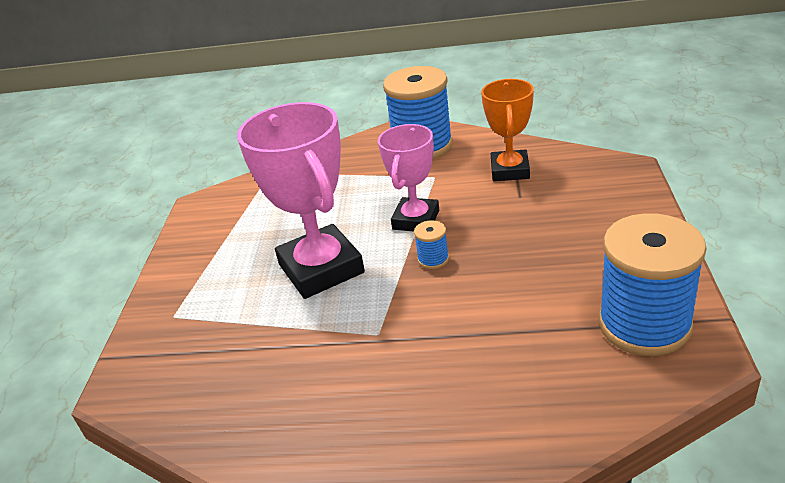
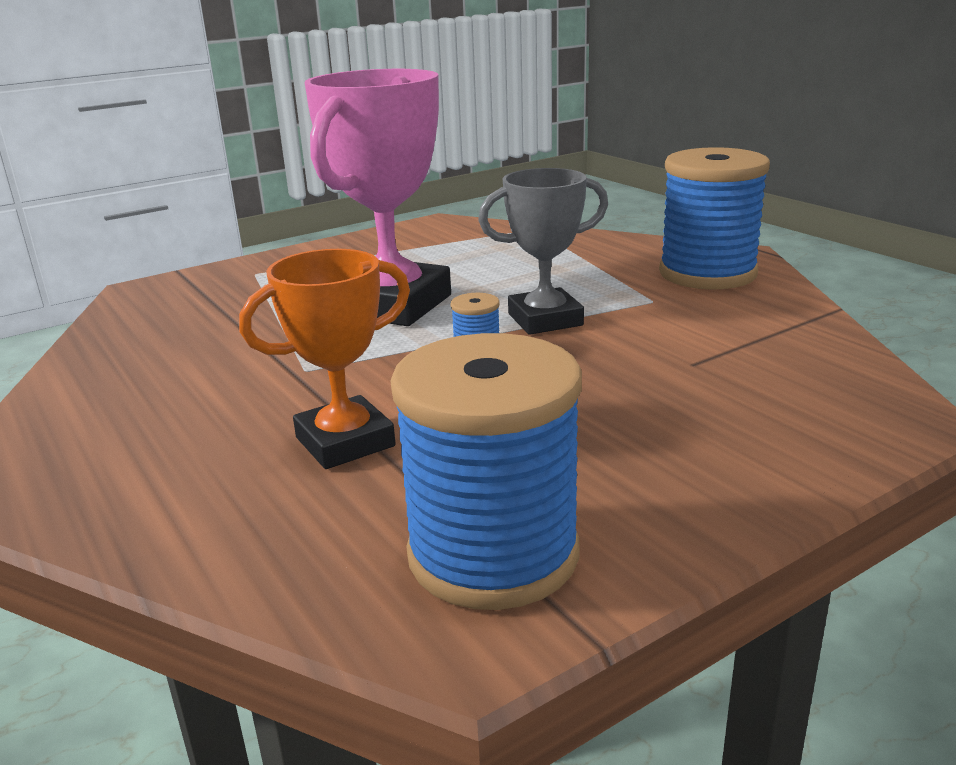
camera: 50 degrees right, 10 degrees down
(416, 220) = (545, 320): pink trophy -> grey trophy
(510, 170) = (743, 338): orange trophy -> orange trophy (345, 442)

